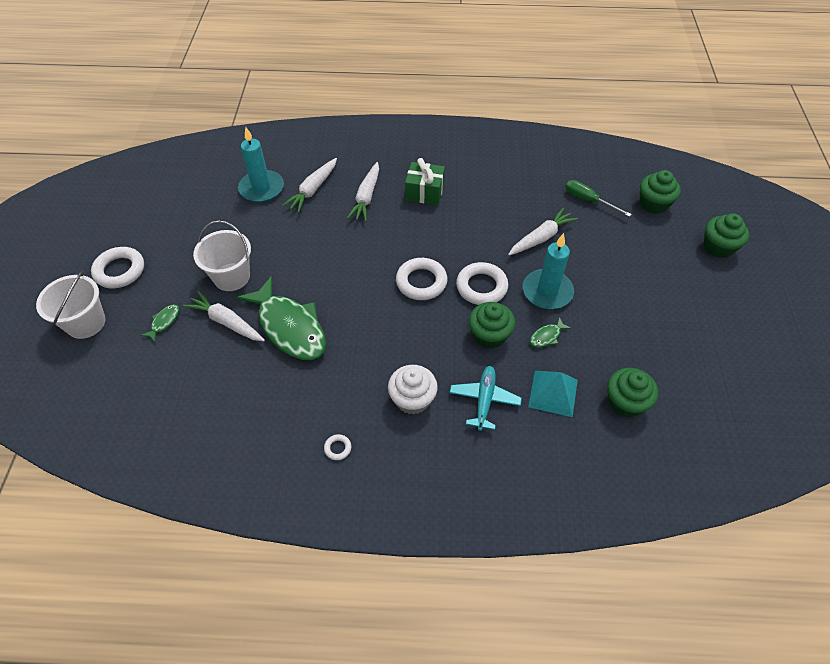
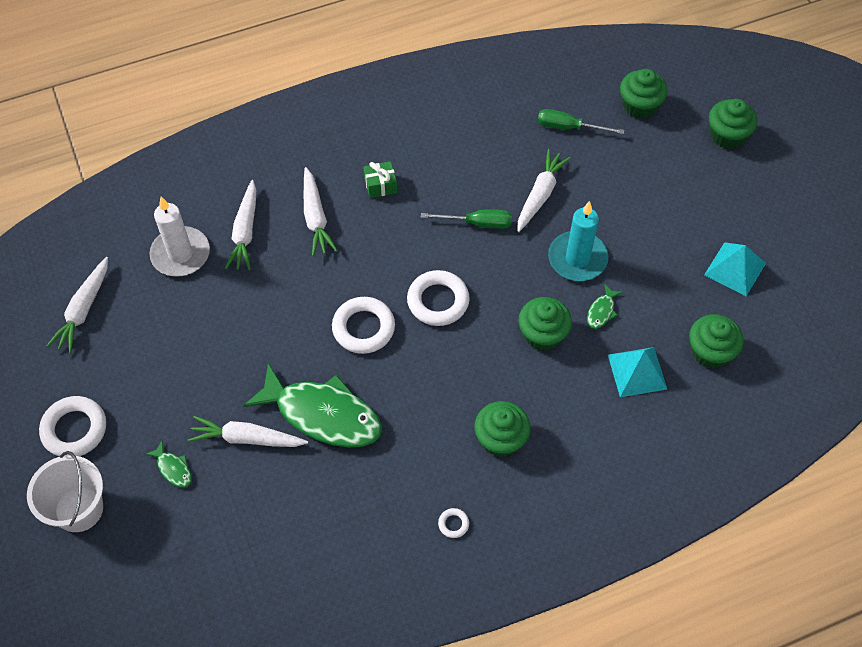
camera: 25 degrees left, 5 degrees up
(164, 322) = (173, 469): green fish -> green fish turned 135 degrees clockwise
(177, 200) = (83, 310): none -> white carrot
(231, 277) = (217, 382): white bucket -> none
(261, 188) = (180, 254): turquoise candle -> white candle
(412, 399) = (500, 439): white cupcake -> green cupcake
(424, 192) = (380, 185): green gift -> green gift, size x0.66
(481, 287) = (506, 281): white ring -> white ring (363, 328)
(482, 240) = (477, 223): none -> green screwdriver
(484, 400) = (573, 408): turquoise plane -> none
(678, 346) = (735, 269): none -> turquoise pyramid

